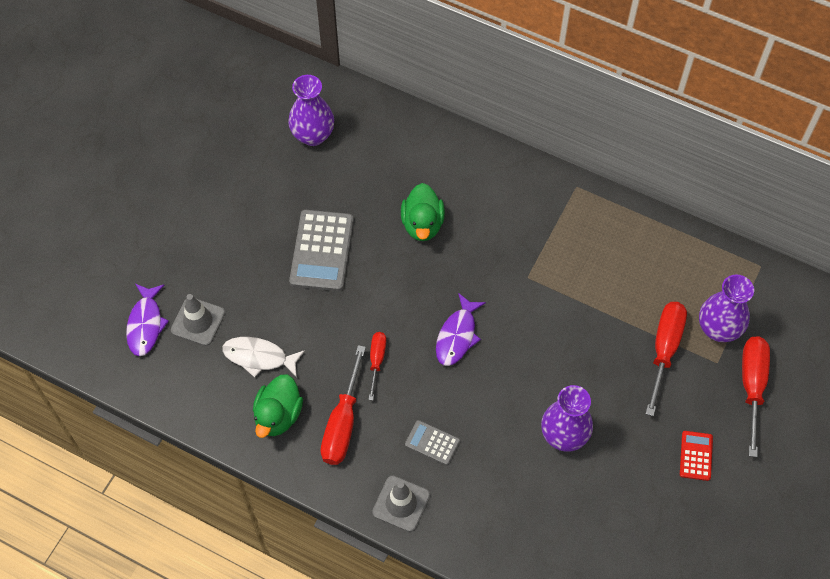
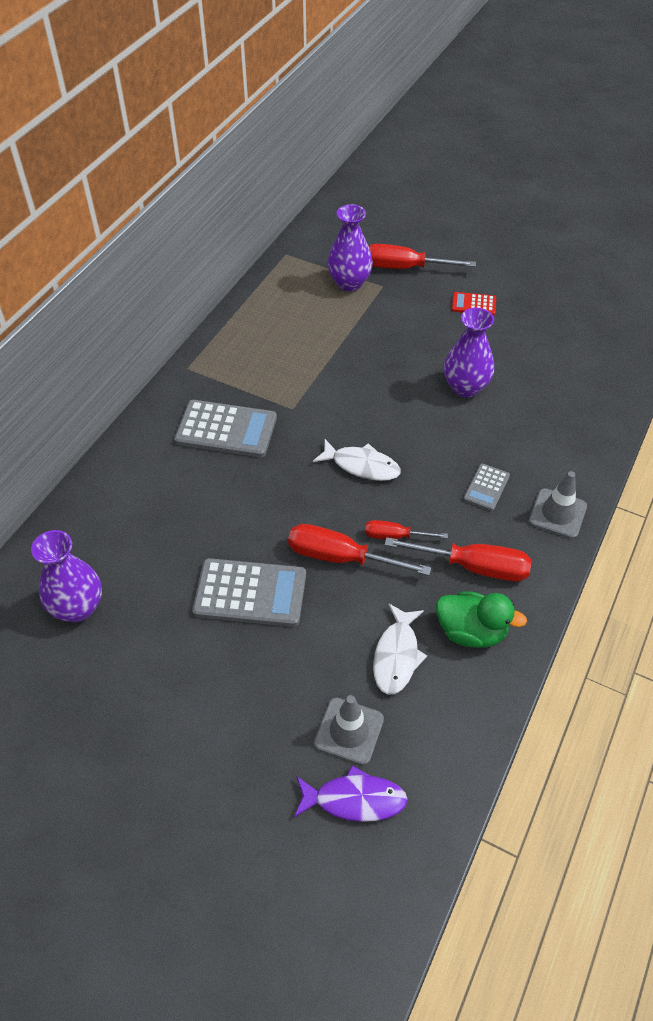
camera: 90 degrees left, 10 degrees down
(422, 224) = (221, 495): green duck -> none
(457, 336) = (361, 465): purple fish -> white fish
(499, 223) = (226, 429): none -> grey calculator
(664, 350) = (372, 317): red screwdriver -> red screwdriver (341, 557)

